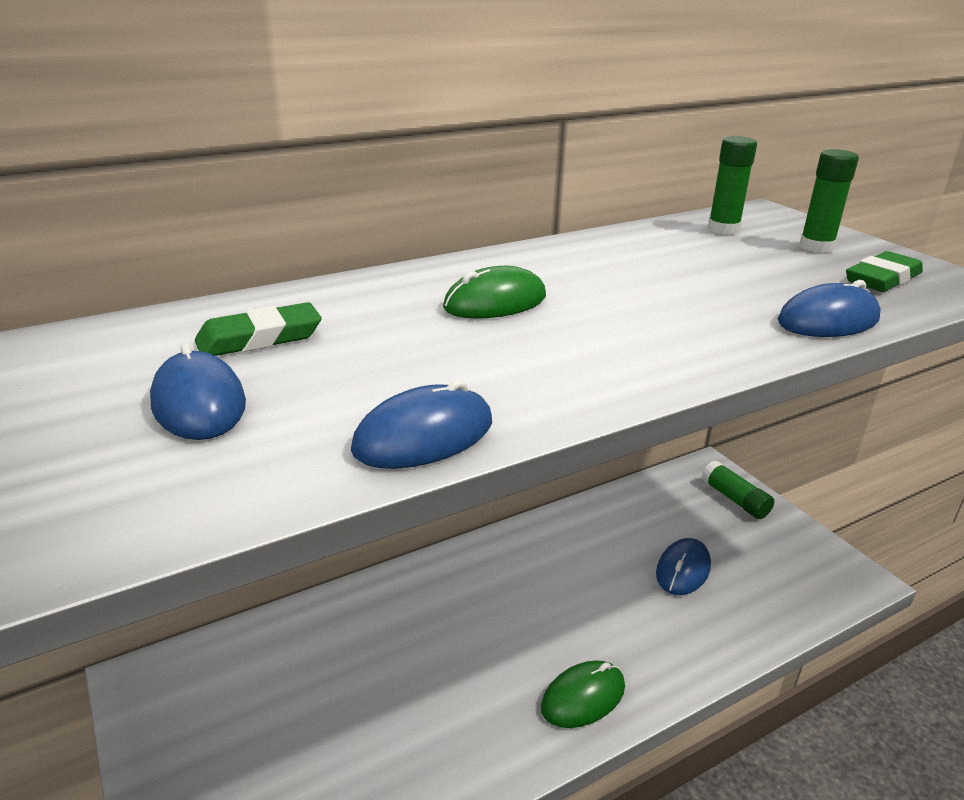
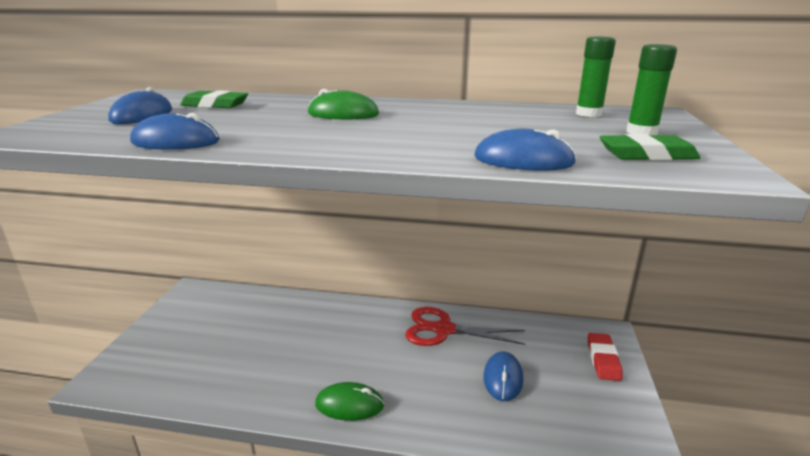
camera: 40 degrees right, 5 degrees down
(565, 546) = (443, 330): none -> red scissors
(683, 569) = (503, 378): blue mouse -> blue mouse turned 60 degrees counterclockwise
(734, 499) = (603, 359): green glue stick -> red eraser

